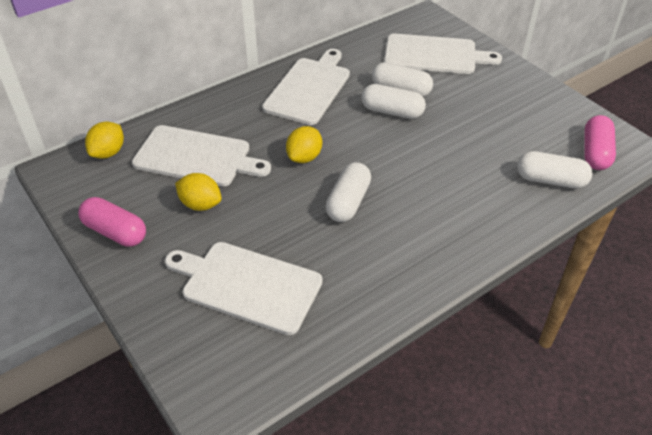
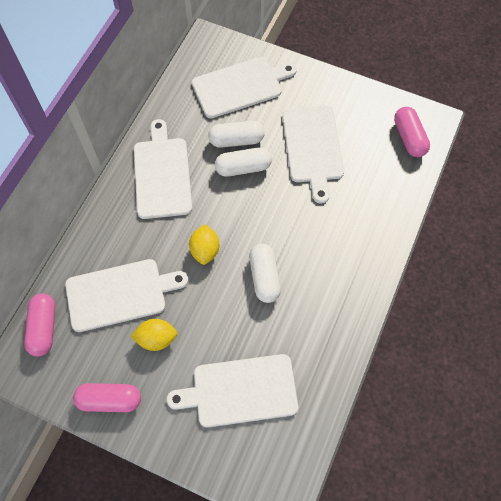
camera: 30 degrees left, 20 degrees up
(108, 153) = (44, 328): yellow lemon -> pink capsule
(478, 122) = (313, 147): none -> white cutting board
(550, 180) = (392, 181): white capsule -> none

